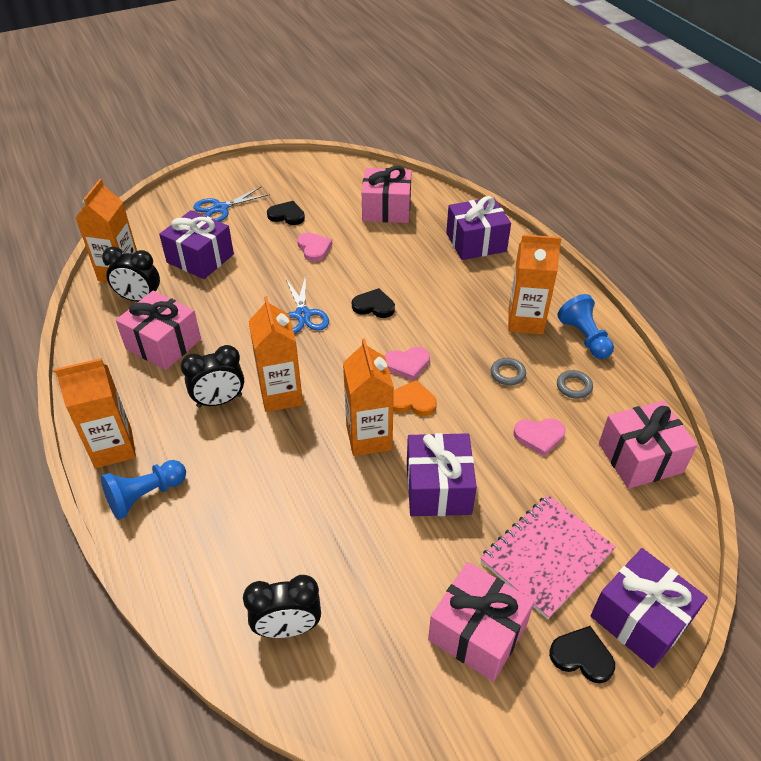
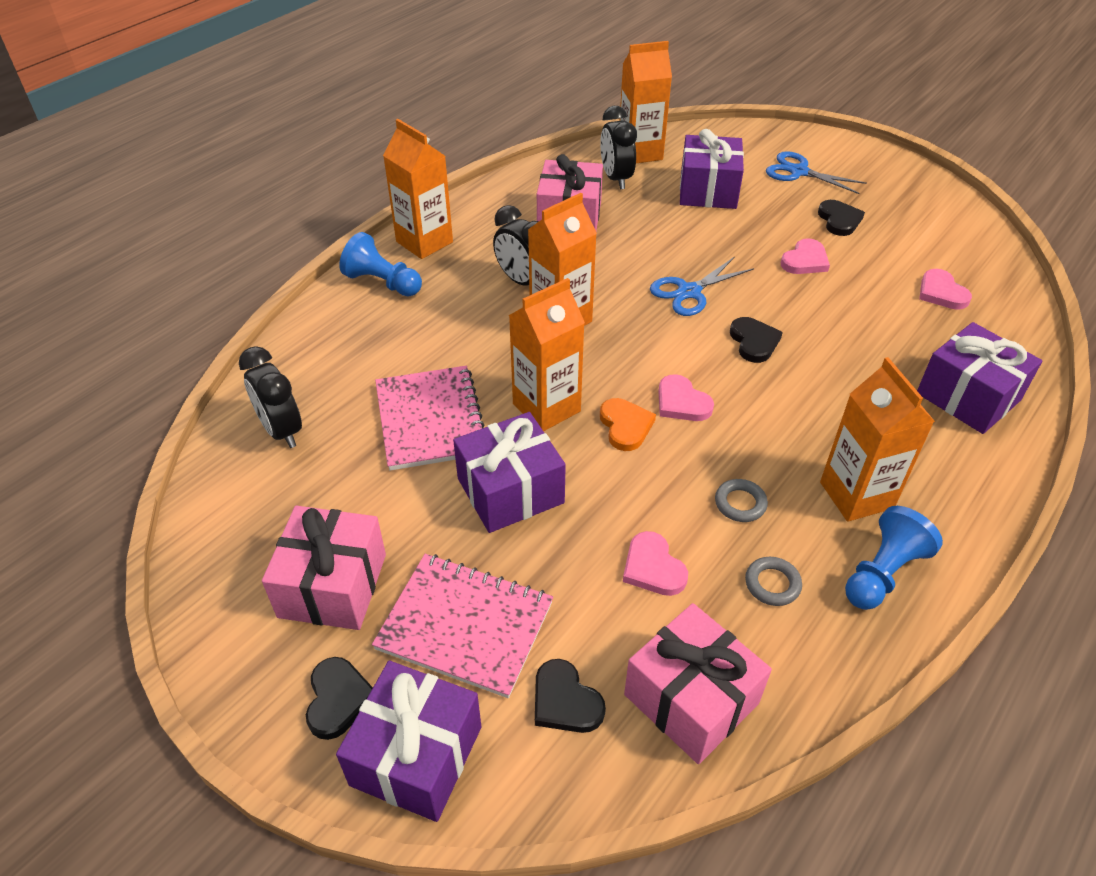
camera: 65 degrees right, 0 degrees up
(339, 514) = (430, 419): none -> pink notebook
(386, 209) = (941, 293): pink gift -> pink heart
(623, 520) = (565, 701): none -> black heart

